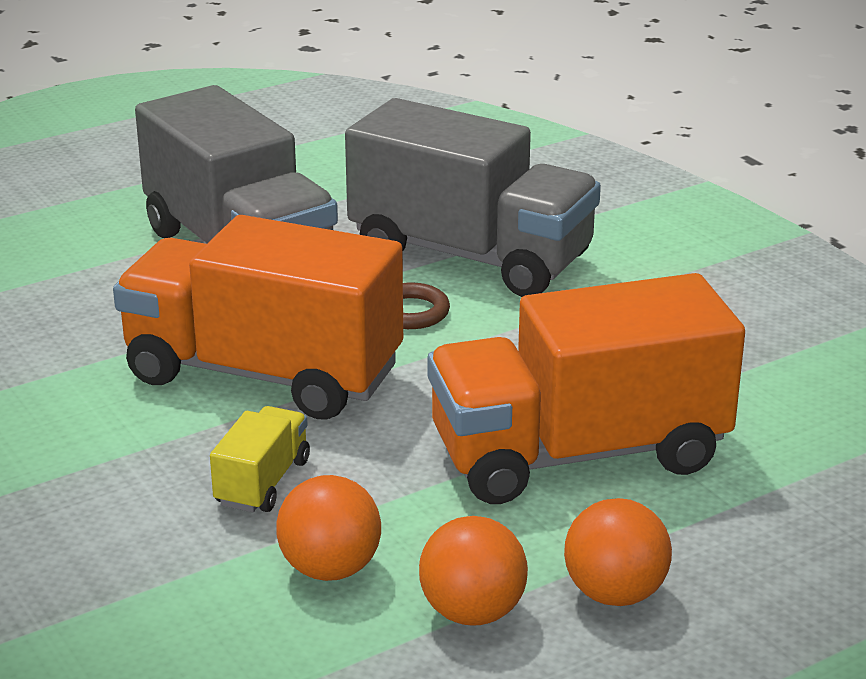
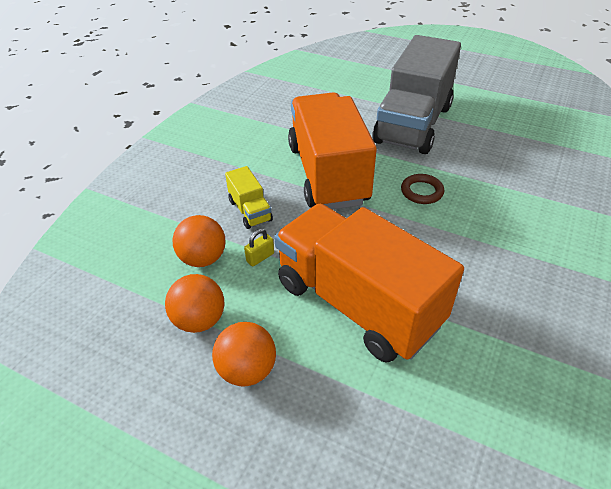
camera: 60 degrees right, 15 degrees up
(263, 482) = (250, 211): yellow truck -> yellow truck turned 75 degrees clockwise
(392, 509) = (260, 257): none -> yellow padlock
(470, 256) = (494, 188): grey truck -> none

